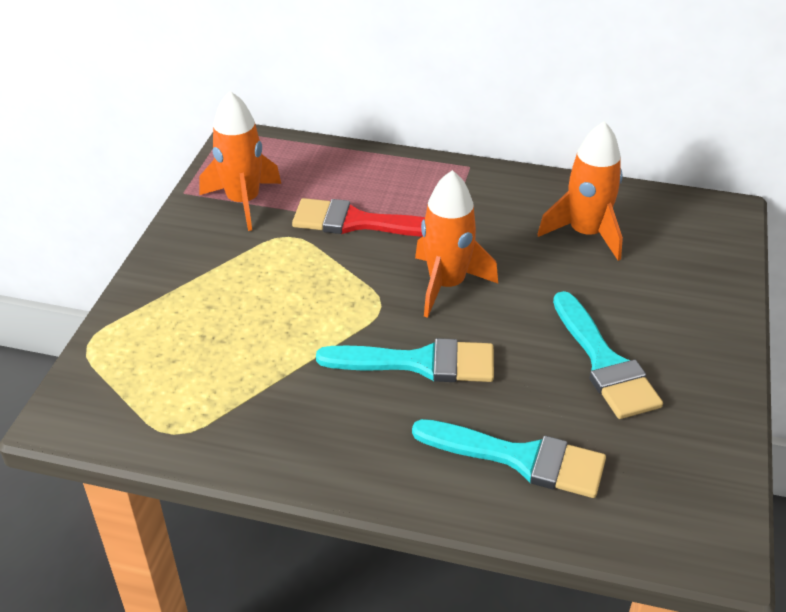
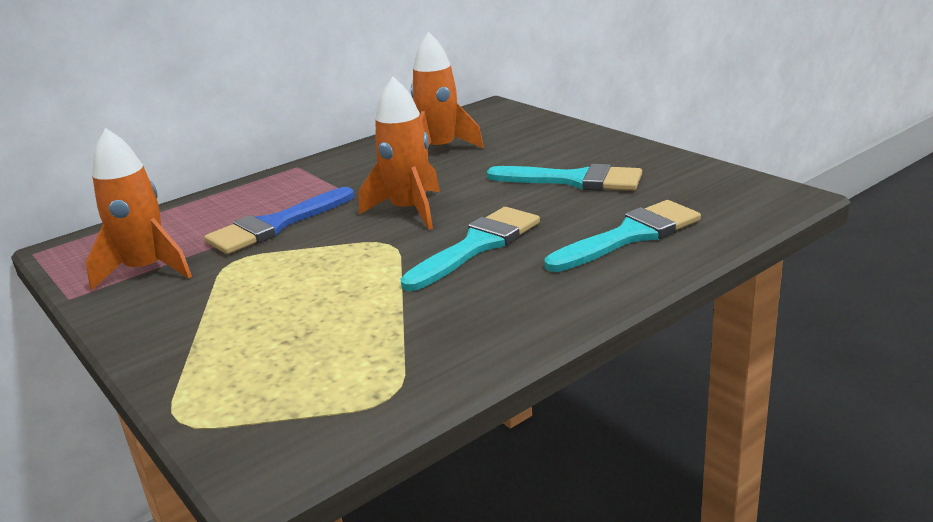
camera: 50 degrees left, 15 degrees down
(359, 222) = (276, 225): red brush -> blue brush

